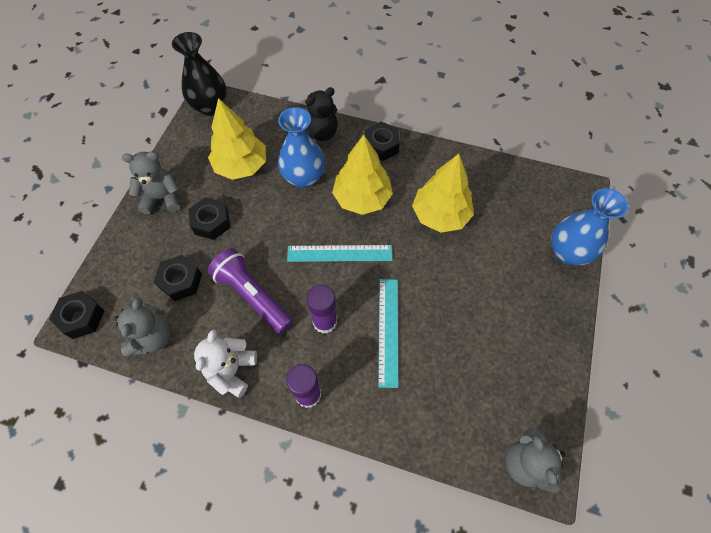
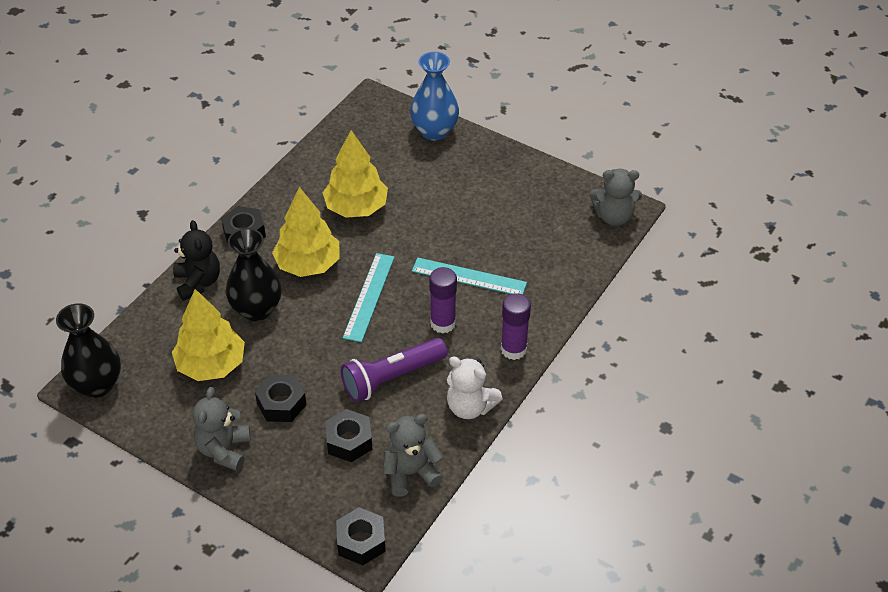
camera: 75 degrees left, 15 degrees down
(152, 338) = (411, 473): grey teddy bear -> grey teddy bear turned 45 degrees counterclockwise
(303, 178) = (257, 309): blue vase -> black vase

